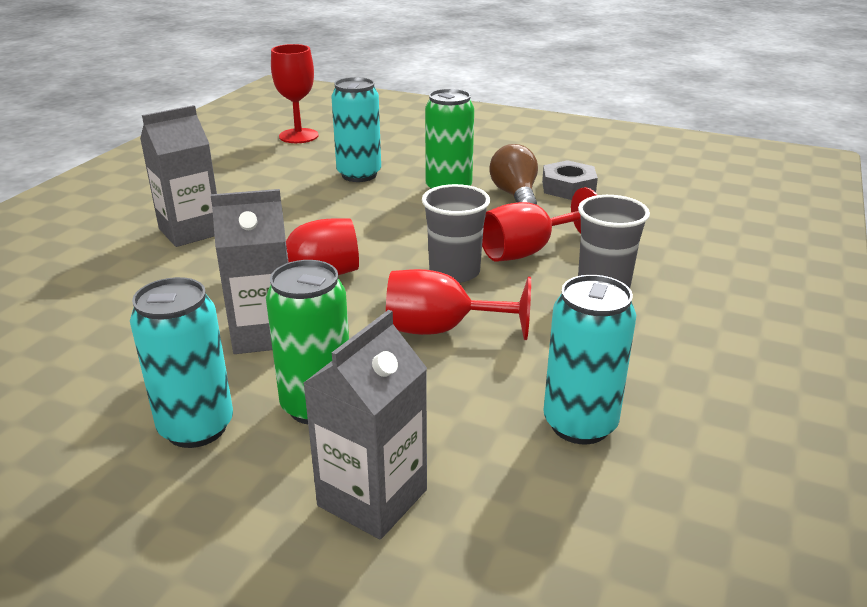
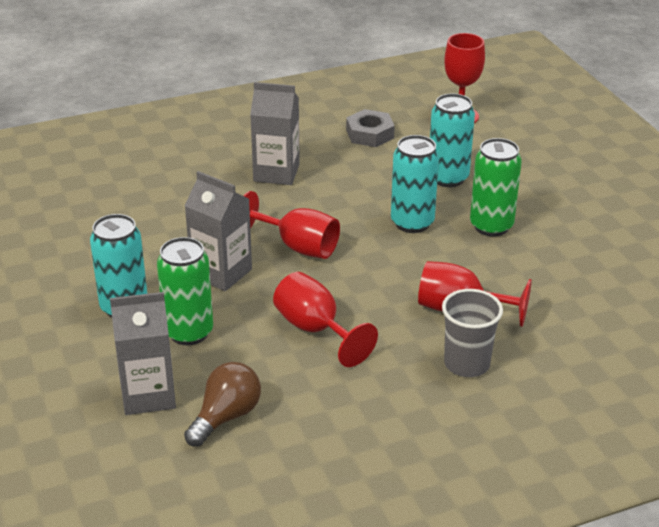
camera: 45 degrees right, 5 degrees up
(454, 272) = (386, 296): grey cup -> none
(515, 195) = (533, 258): brown light bulb -> brown light bulb (226, 417)
(568, 187) = (589, 273): grey nut -> grey nut (370, 134)
(579, 424) = (297, 432): turquoise can -> turquoise can (412, 223)

